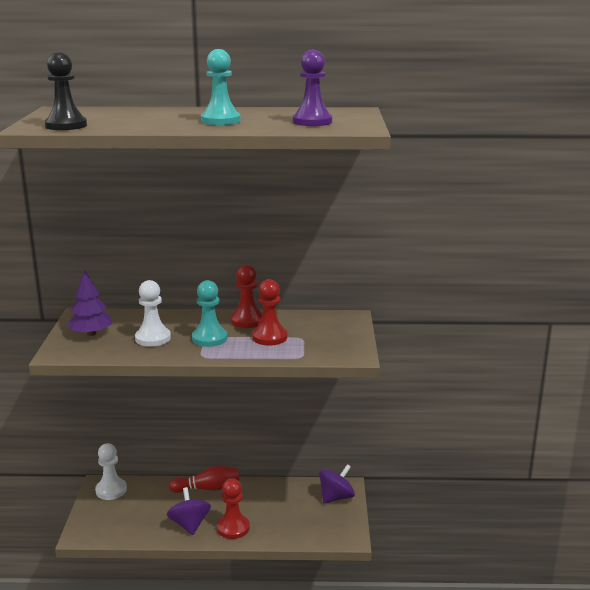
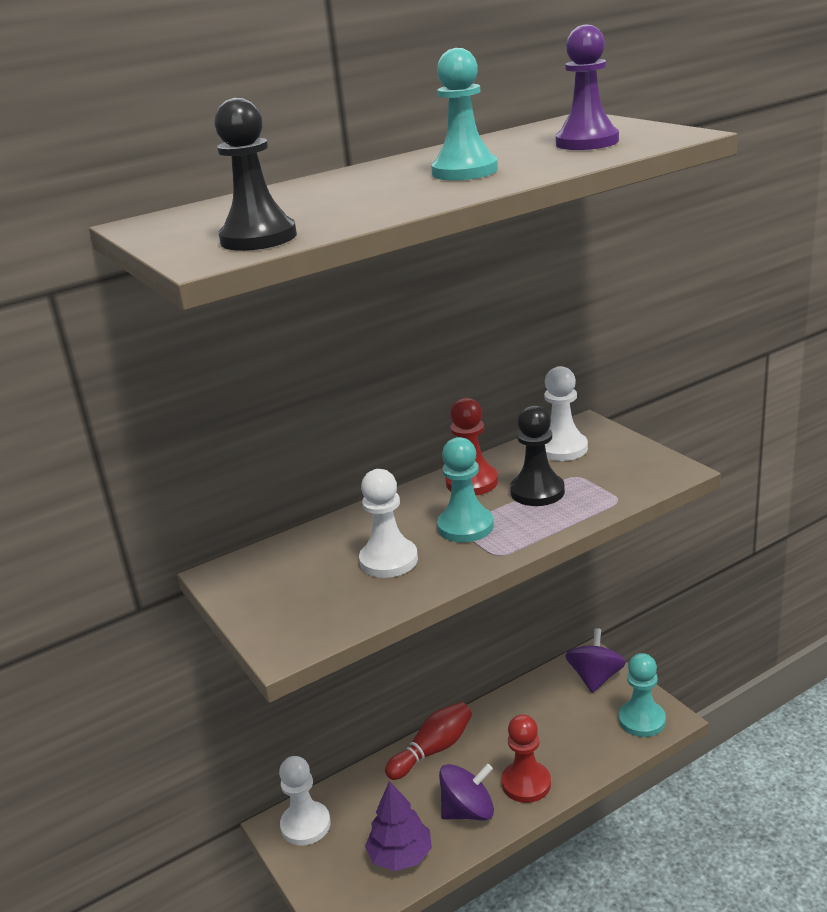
camera: 30 degrees left, 5 degrees up
(91, 333) = (287, 594): purple tree -> purple tree (400, 855)
(189, 524) = (468, 811): purple spinning top -> purple spinning top turned 120 degrees clockwise
(269, 337) = (537, 492): red pawn -> black pawn
(319, 323) = (562, 448): none -> white pawn
(333, 531) = (641, 720): none -> turquoise pawn

